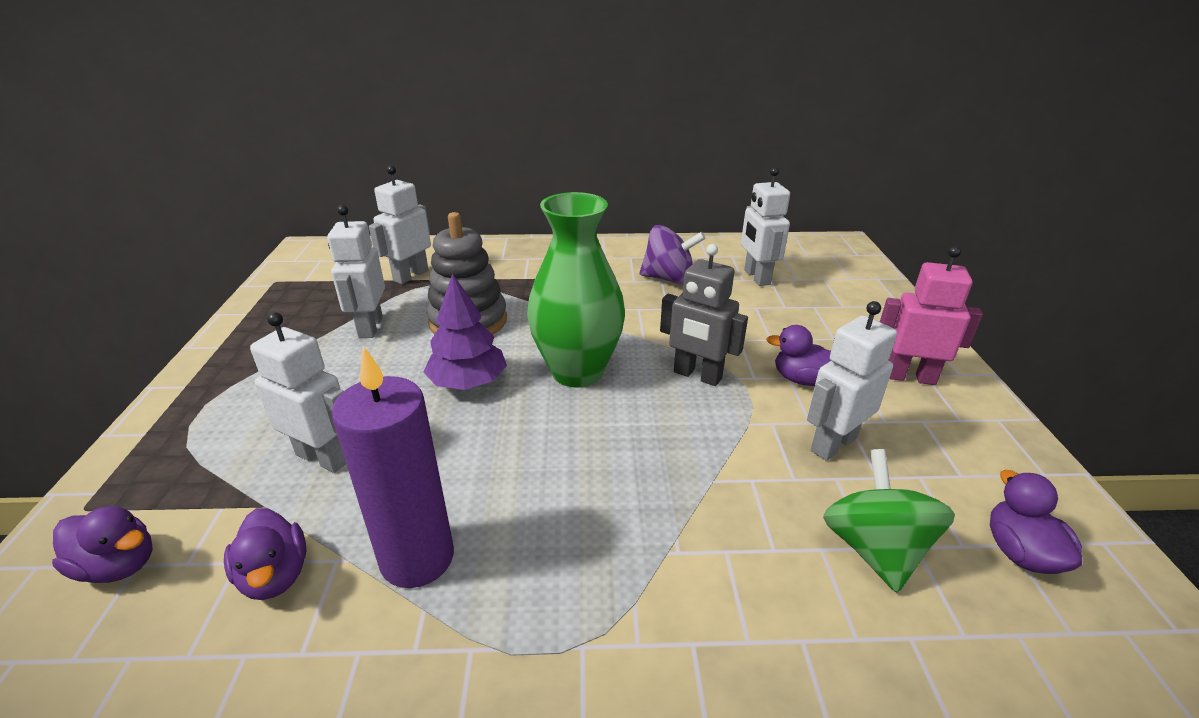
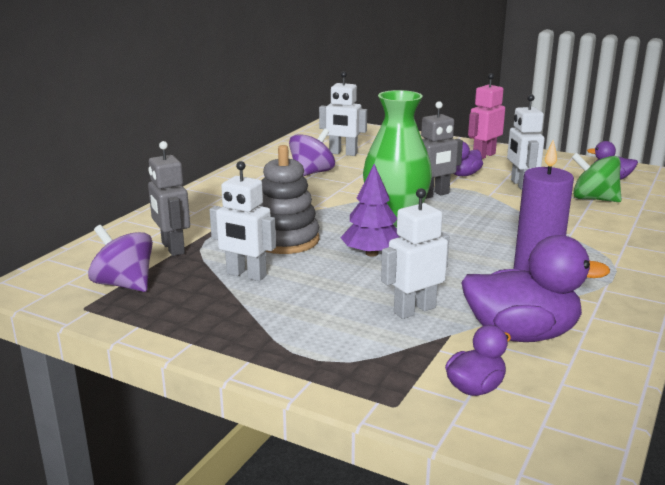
camera: 60 degrees left, 10 degrees down
(275, 576) = (521, 334): purple duck -> purple duck, size x1.86
(324, 281) = (124, 284): none -> purple spinning top
(410, 275) = (172, 248): white robot -> grey robot

